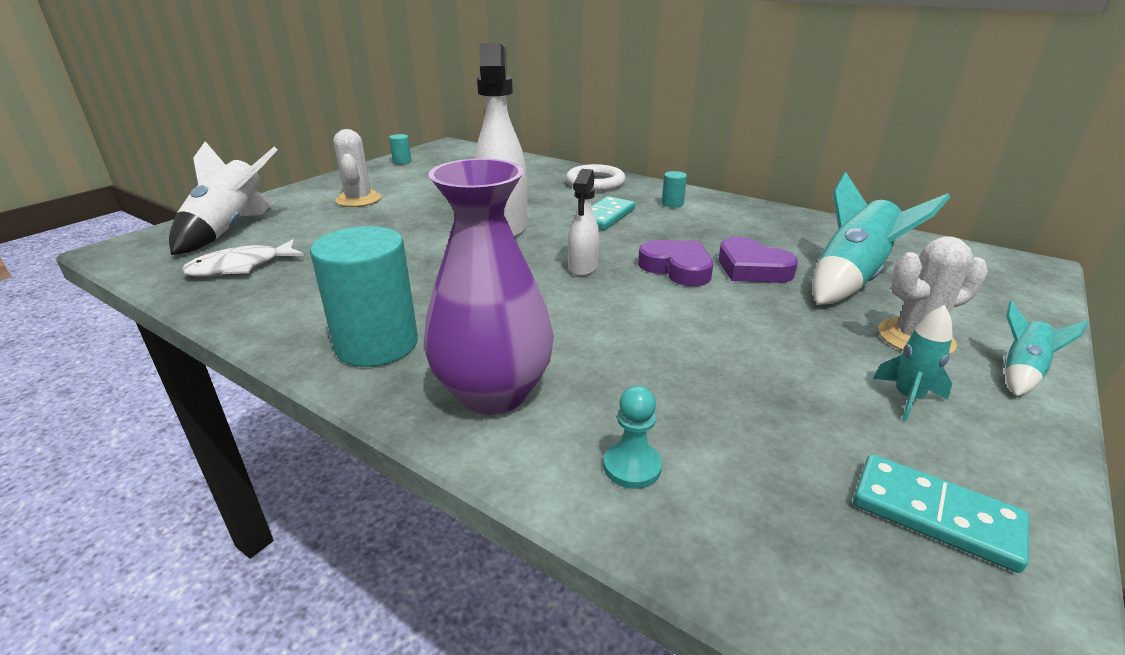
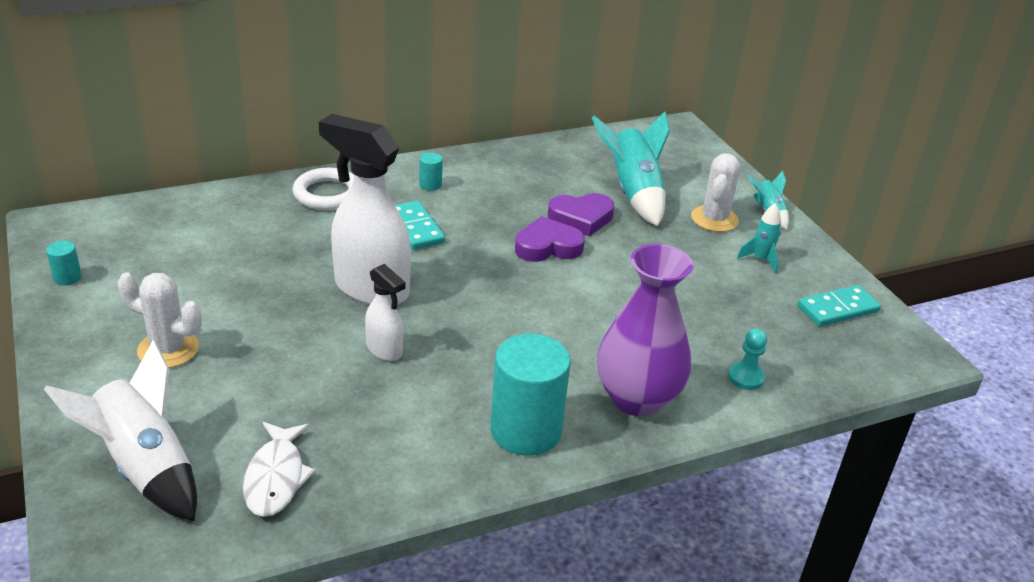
camera: 60 degrees left, 5 degrees up
(583, 268) = (501, 285): white spray bottle -> white spray bottle (384, 350)

